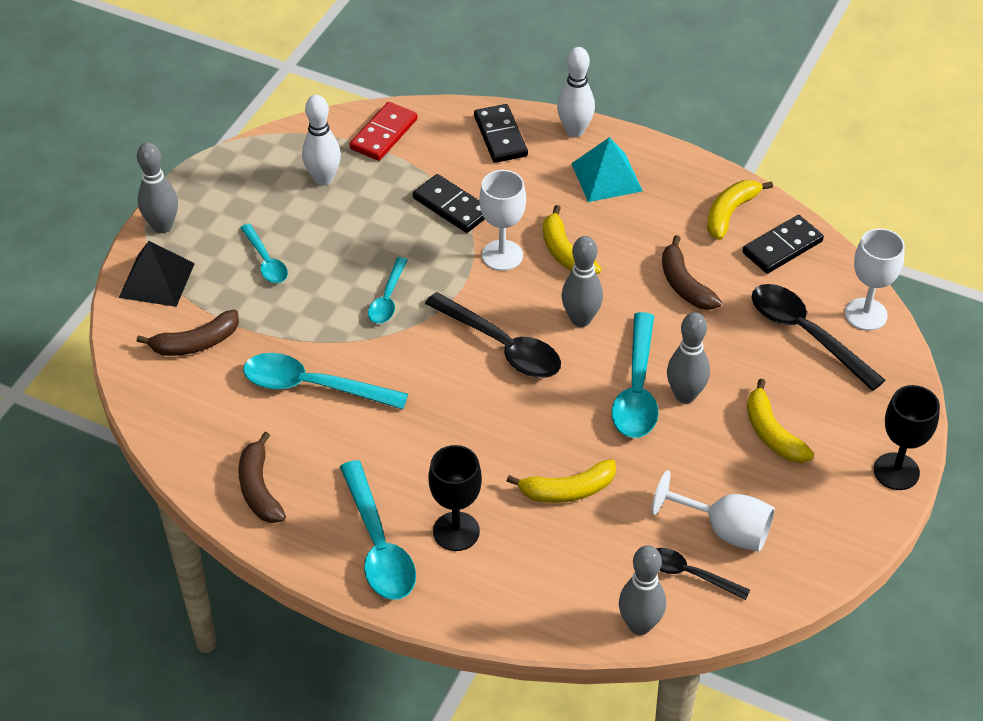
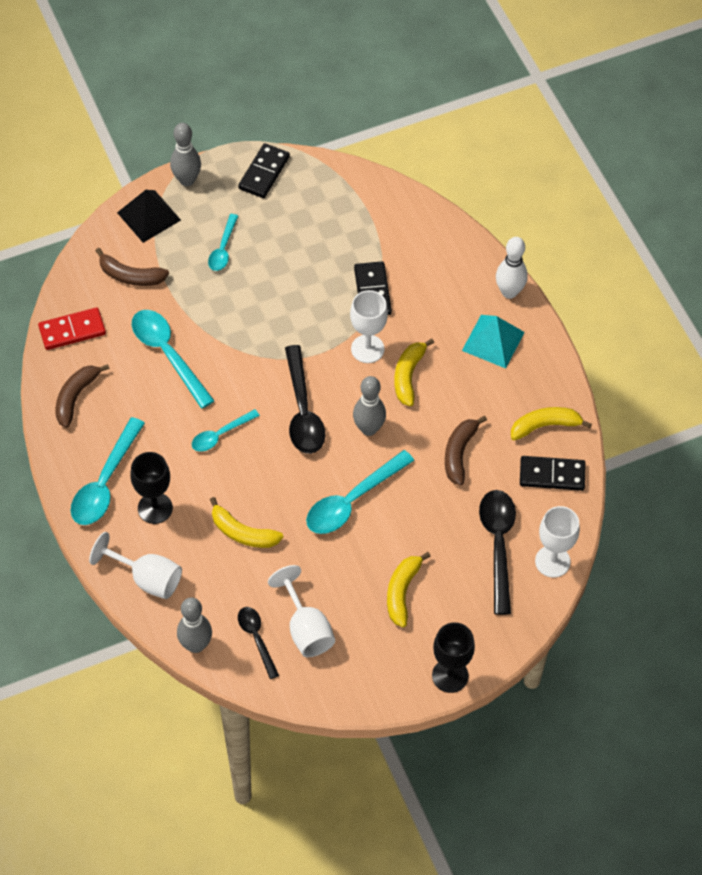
camera: 40 degrees right, 10 degrees up
(323, 179) = (314, 214): white bowling pin -> none
(384, 134) = (384, 208): red domino -> red domino (72, 331)
(387, 299) = (268, 328): turquoise spoon -> turquoise spoon (220, 435)
(500, 136) = (456, 262): black domino -> black domino (264, 173)
(522, 601) = (147, 578): none -> white goblet
(685, 395) = (377, 527): grey bowling pin -> none

